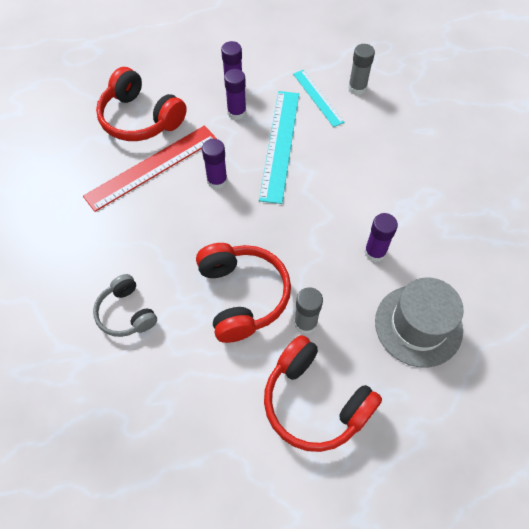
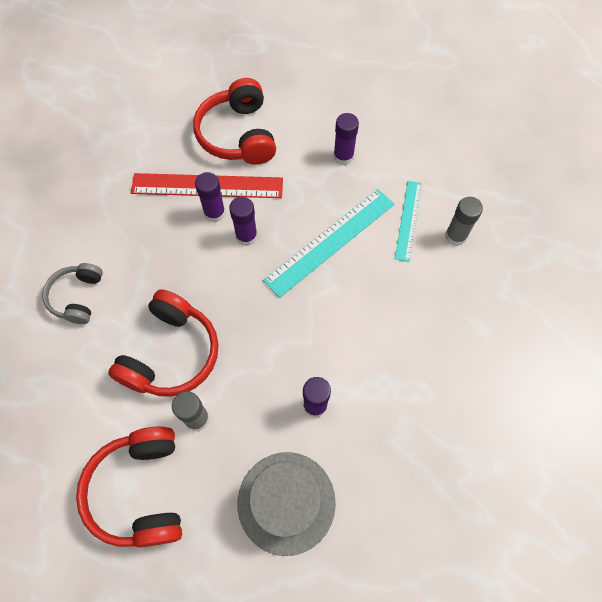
camera: 40 degrees right, 5 degrees up
(236, 112) = (322, 184): purple glue stick -> purple glue stick (214, 213)

